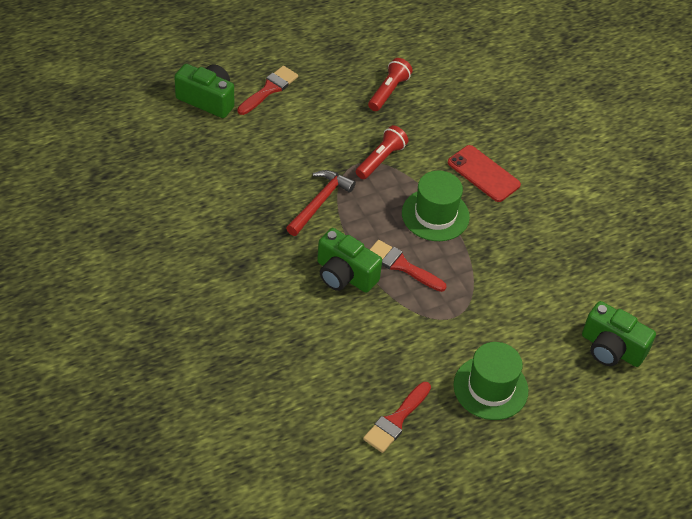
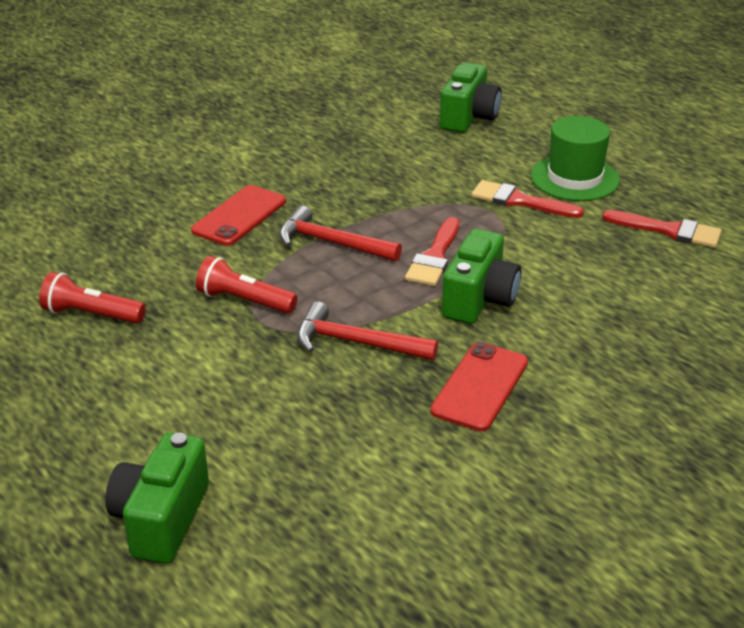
camera: 100 degrees left, 15 degrees down
(257, 248) = (480, 386): none -> red phone
(269, 89) = (114, 444): red brush -> red brush (519, 201)
(435, 215) = (332, 243): green hat -> red hammer

